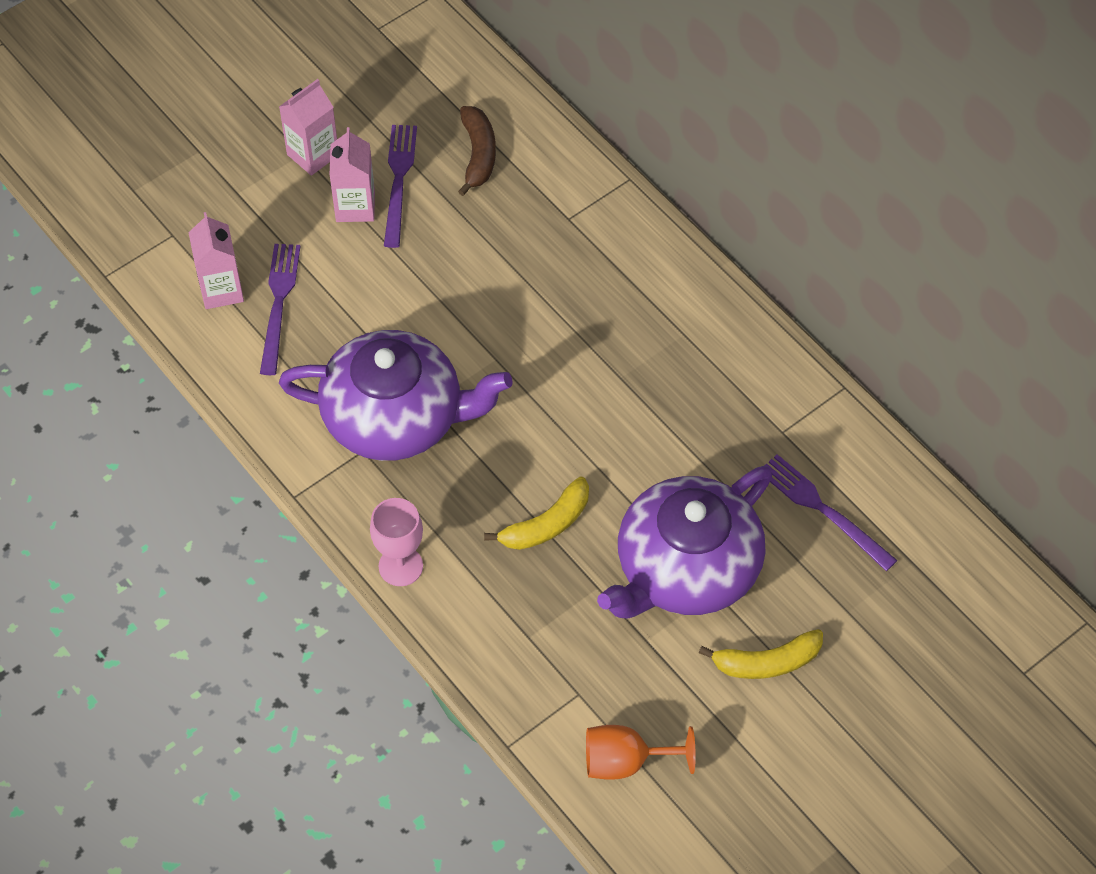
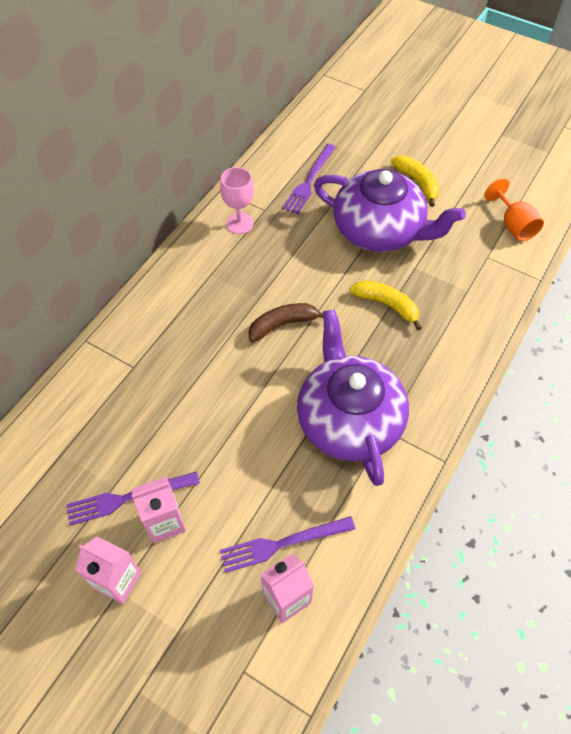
camera: 110 degrees left, 0 degrees up
(400, 566) = (460, 374): pink goblet -> pink goblet (239, 223)
(478, 154) = (86, 448): brown banana -> brown banana (283, 324)

